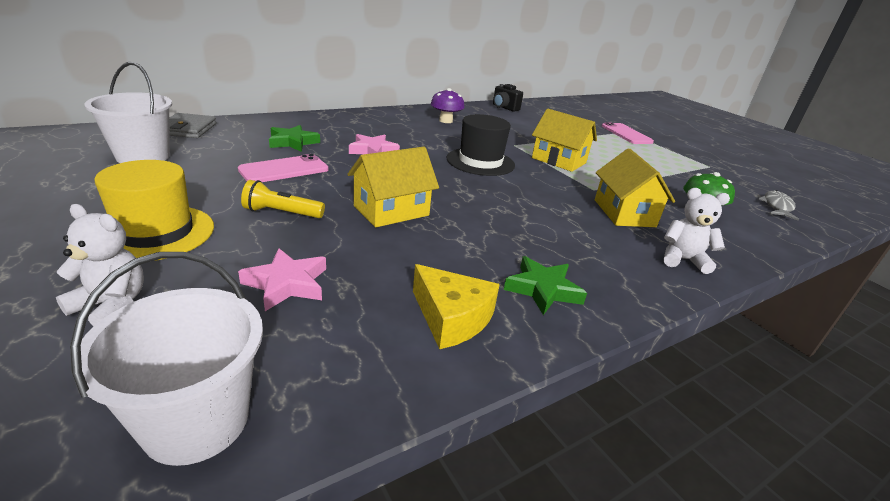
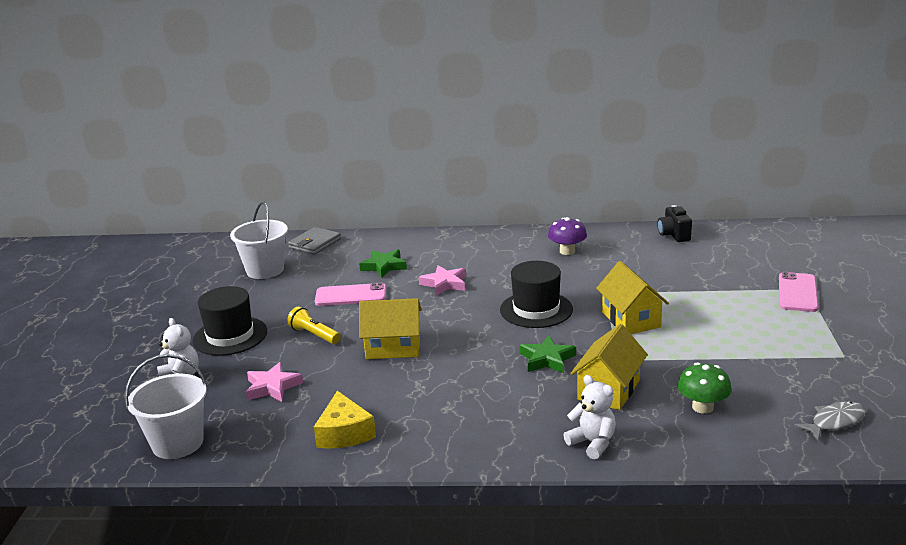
camera: 40 degrees right, 5 degrees down
(155, 232) = (230, 336): yellow hat -> black hat
(543, 289) = (430, 432): green star -> green star (547, 359)

